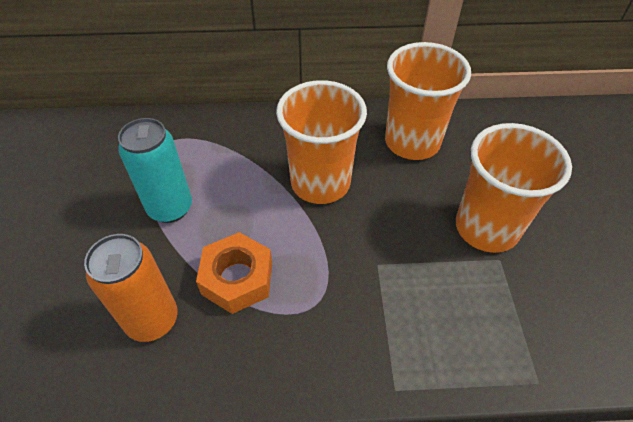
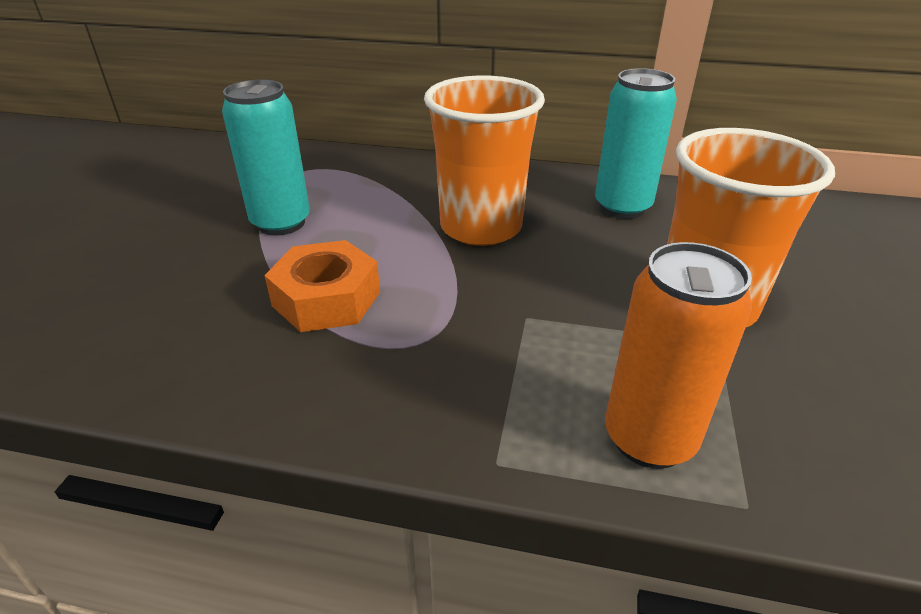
camera: 15 degrees right, 15 degrees down
(152, 320) = (196, 320): orange can -> orange can (649, 439)
(412, 142) = (622, 207): orange cup -> turquoise can

